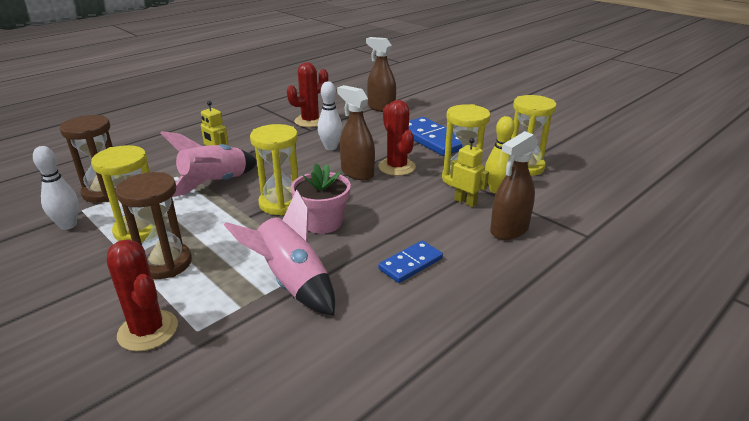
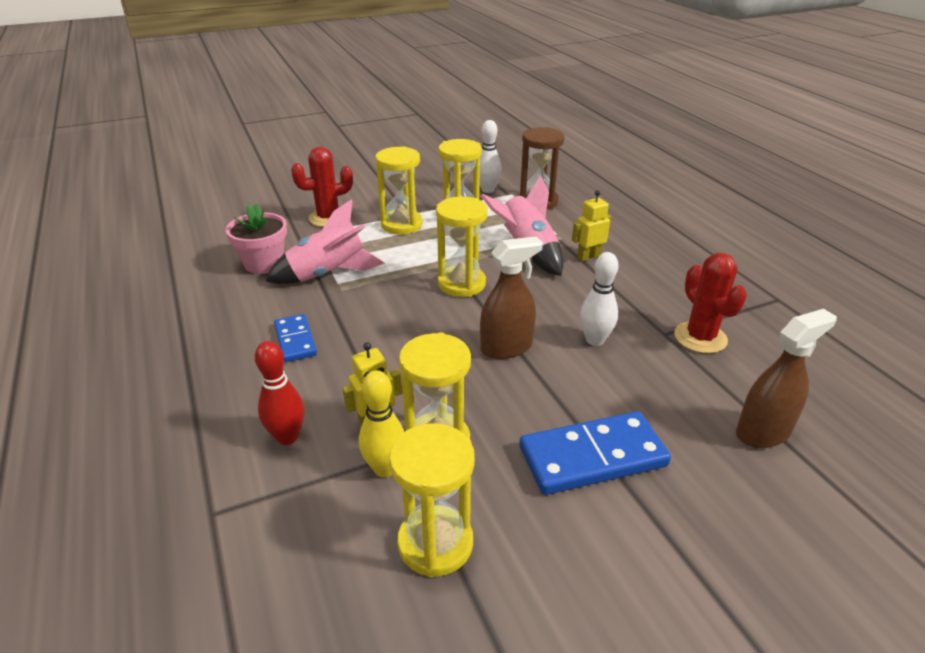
camera: 110 degrees right, 5 degrees up
(165, 263) = (401, 225): brown hourglass -> yellow hourglass
(322, 222) = (407, 303): pink flower pot -> pink flower pot (264, 263)
(396, 167) = (506, 386): red cactus -> none
(509, 230) = (287, 437): brown spray bottle -> red bowling pin

